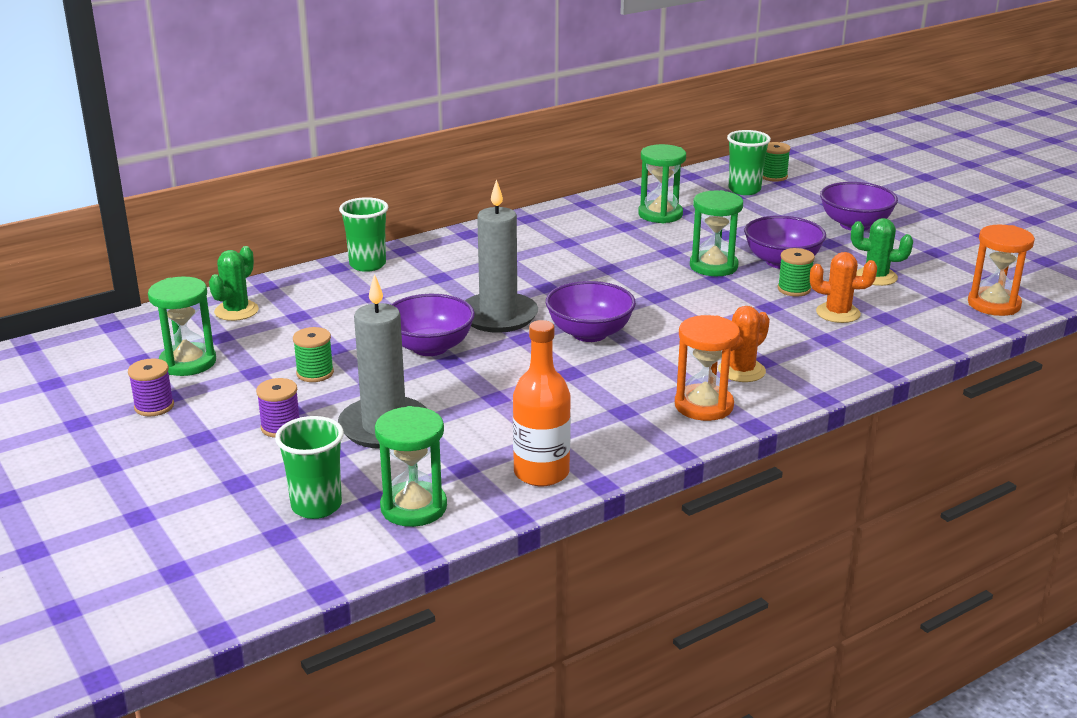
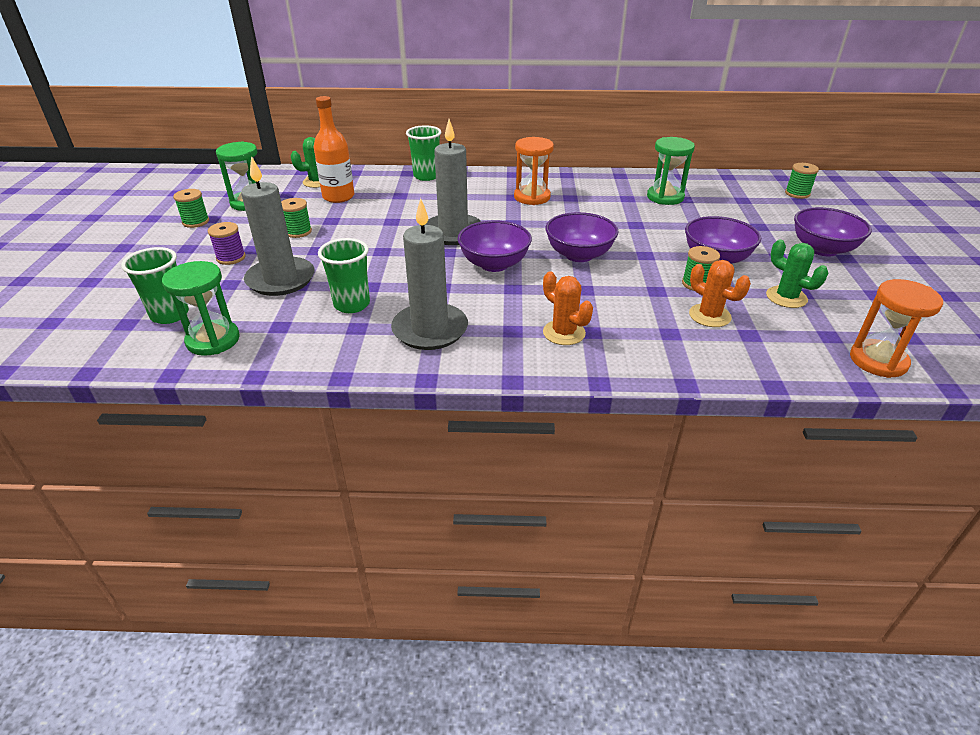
camera: 35 degrees right, 10 degrees up
(154, 406) = (196, 222): purple spool -> green spool
(430, 347) = (383, 238): purple bowl -> purple bowl (579, 255)
(541, 473) = (317, 351): orange bottle -> orange bottle (338, 197)
(620, 413) = (430, 330): none -> grey candle
(703, 406) = (496, 349): orange hourglass -> orange hourglass (532, 197)
(713, 266) = (654, 245): green hourglass -> none
(741, 371) = (564, 333): orange cactus -> orange cactus turned 60 degrees clockwise
(744, 190) = (758, 197): green cup -> green cup (352, 304)

